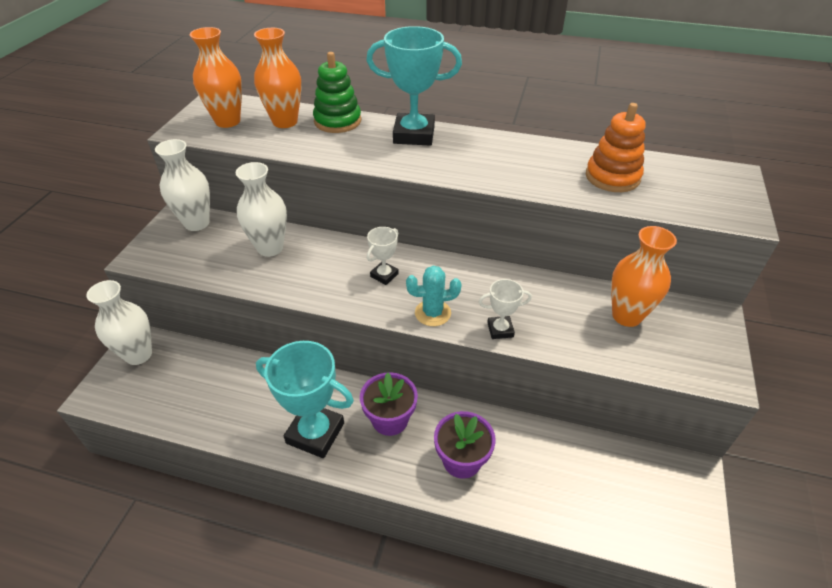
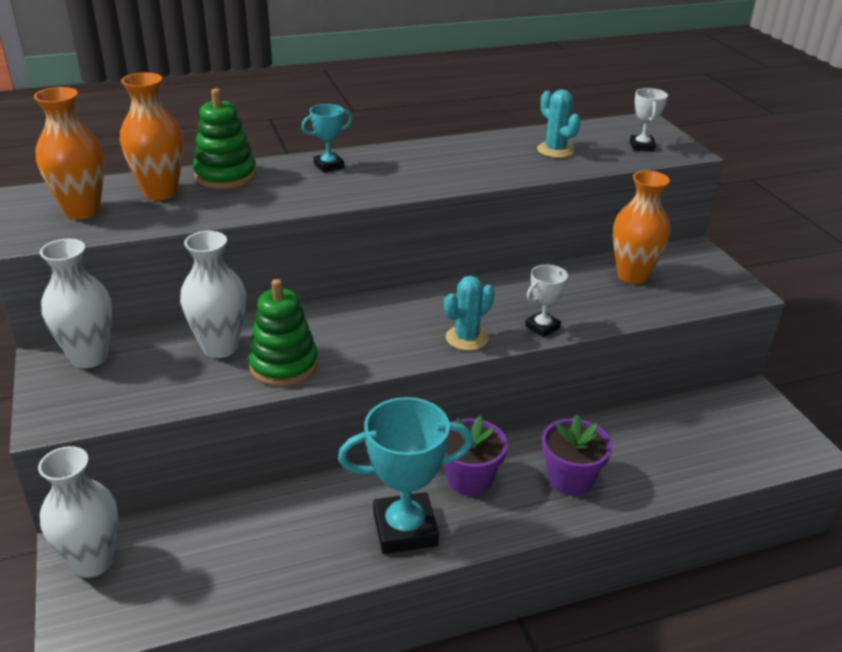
camera: 35 degrees left, 10 degrees down
(293, 278) = (284, 365): none -> green stacking toy
(384, 275) = (382, 325): white trophy -> white trophy (642, 146)
(414, 135) = (329, 166): turquoise trophy -> turquoise trophy, size x0.50
(612, 177) = (555, 150): orange stacking toy -> turquoise cactus

